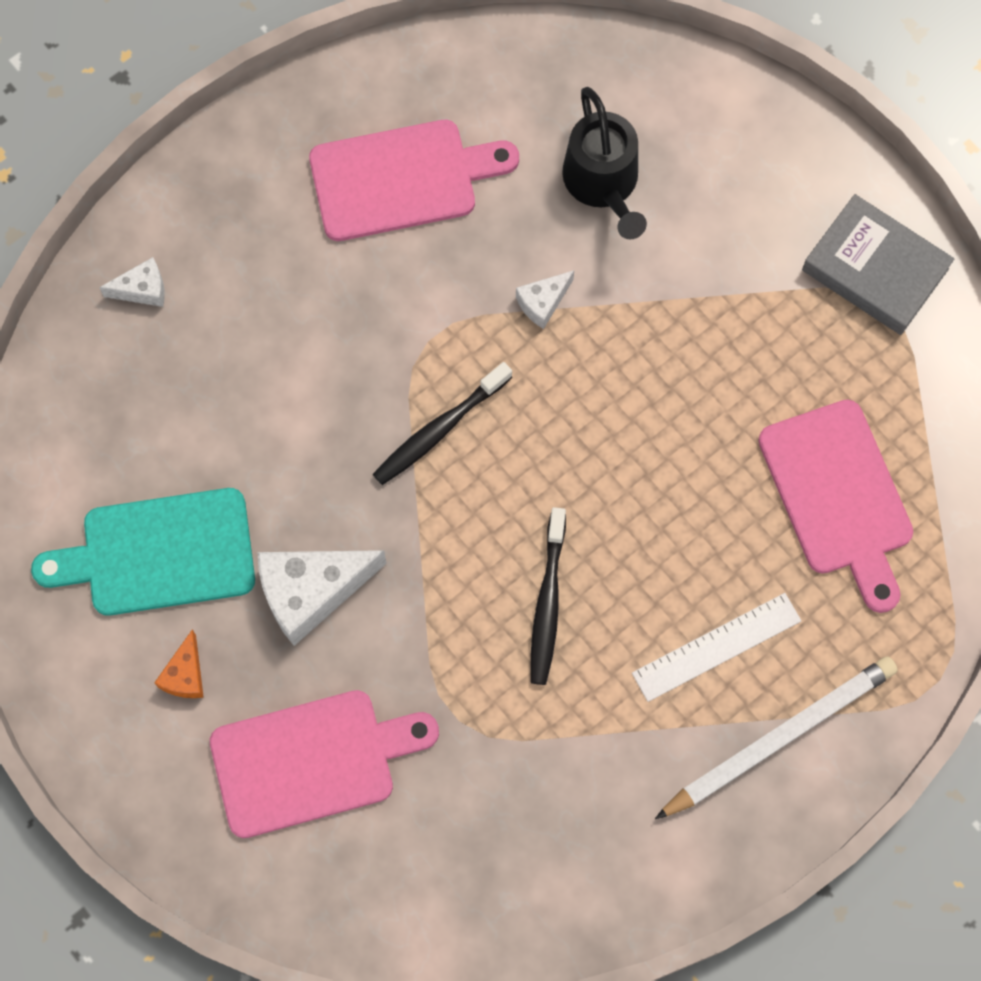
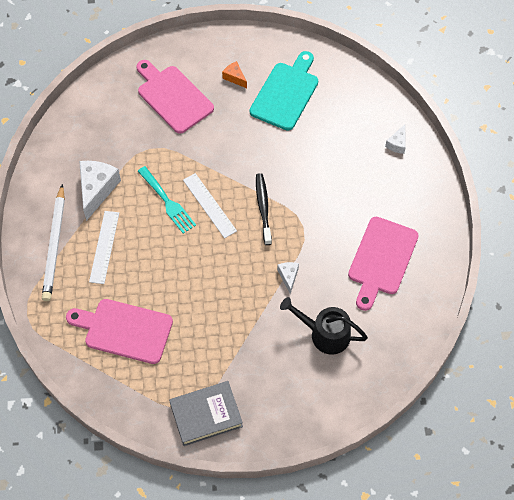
camera: 125 degrees right, 10 degrees down
(311, 592) = (233, 130): white cheese -> white cheese (97, 189)
(312, 761) = (173, 97): pink cutting board -> pink cutting board turned 120 degrees clockwise
(500, 525) = (209, 205): none -> white ruler
(547, 602) = (167, 202): black toothbrush -> turquoise fork

